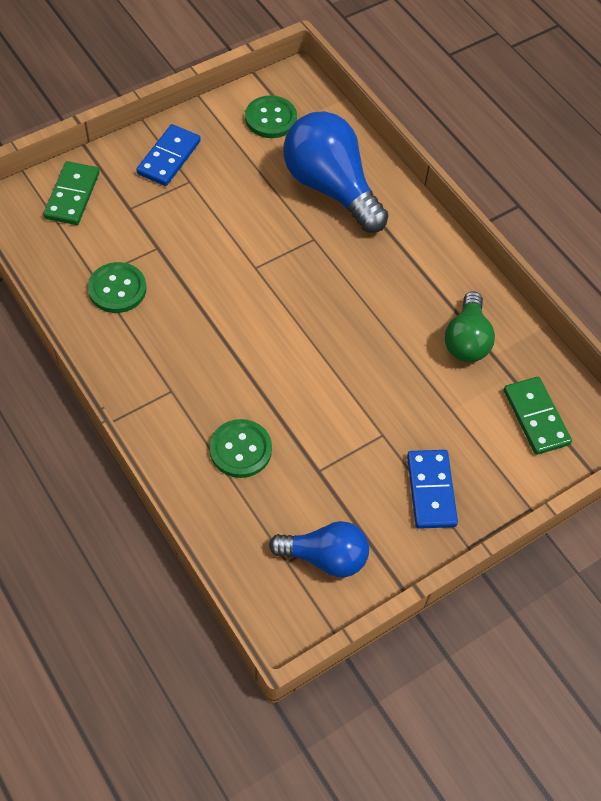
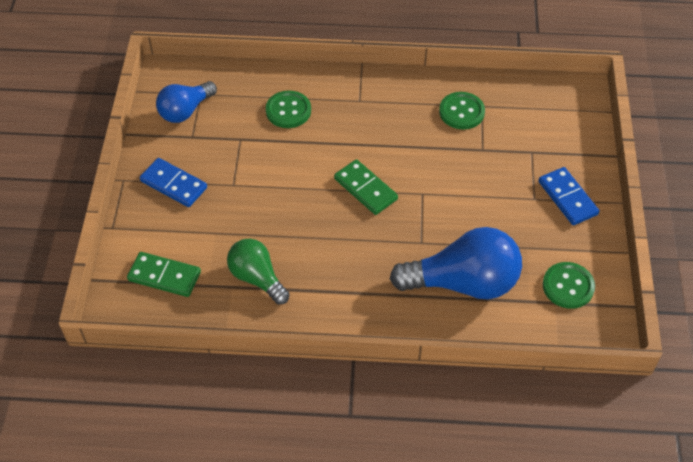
camera: 130 degrees right, 5 degrees down
(72, 195) = (566, 126): green domino -> green domino (365, 189)

